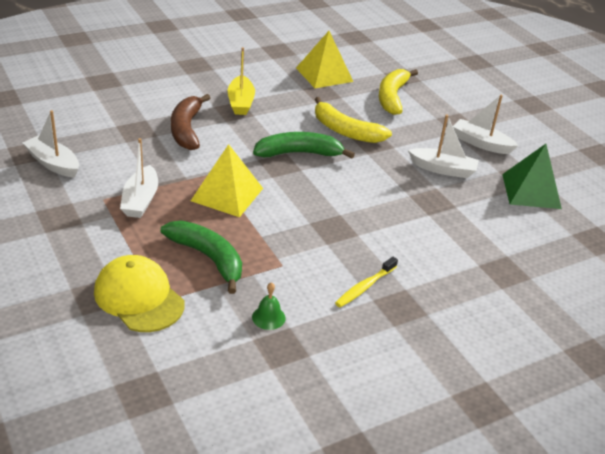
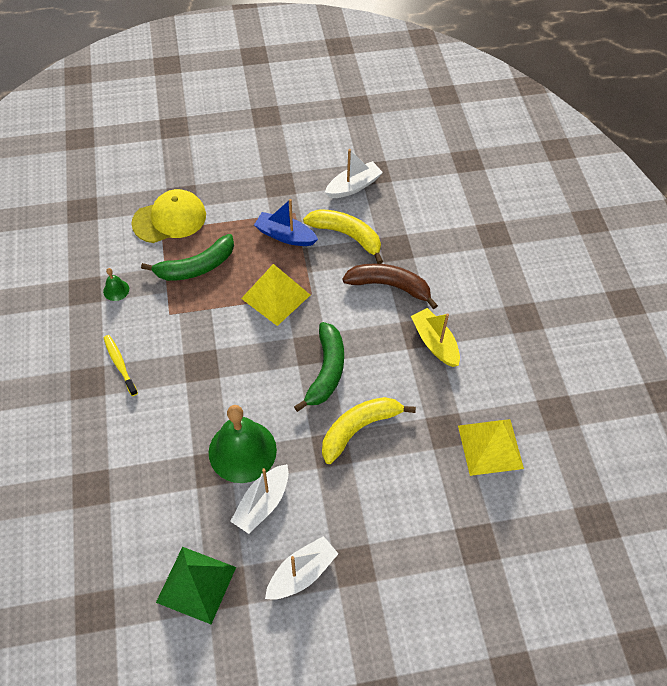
camera: 110 degrees right, 20 degrees up
(140, 200) = (285, 236): white boat -> blue boat
(240, 102) = (434, 343): yellow boat -> yellow boat turned 45 degrees clockwise
(392, 97) = (425, 509): yellow banana -> yellow banana (347, 235)
(405, 187) = (242, 451): none -> green bell

